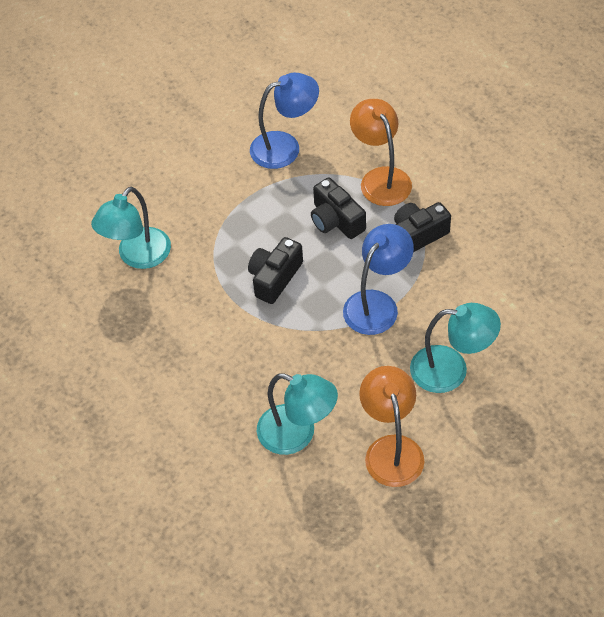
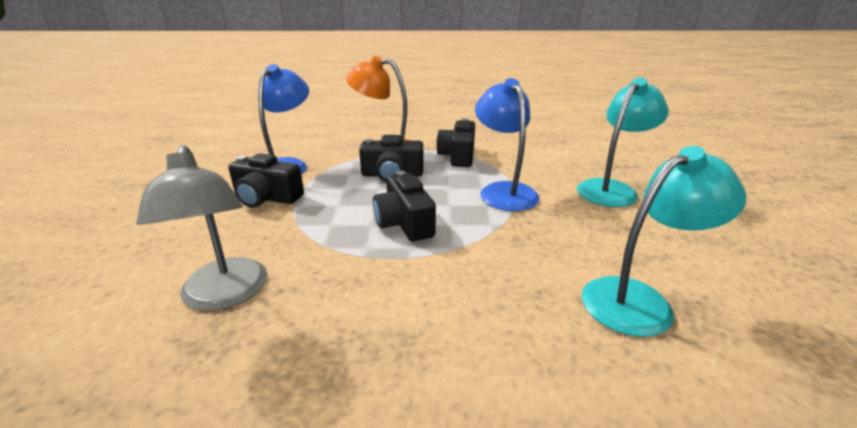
camera: 55 degrees left, 25 degrees down
(138, 257) = (225, 295): turquoise lamp -> grey lamp
(233, 181) = (266, 198): none -> black camera
(391, 449) = (697, 249): orange lamp -> none

